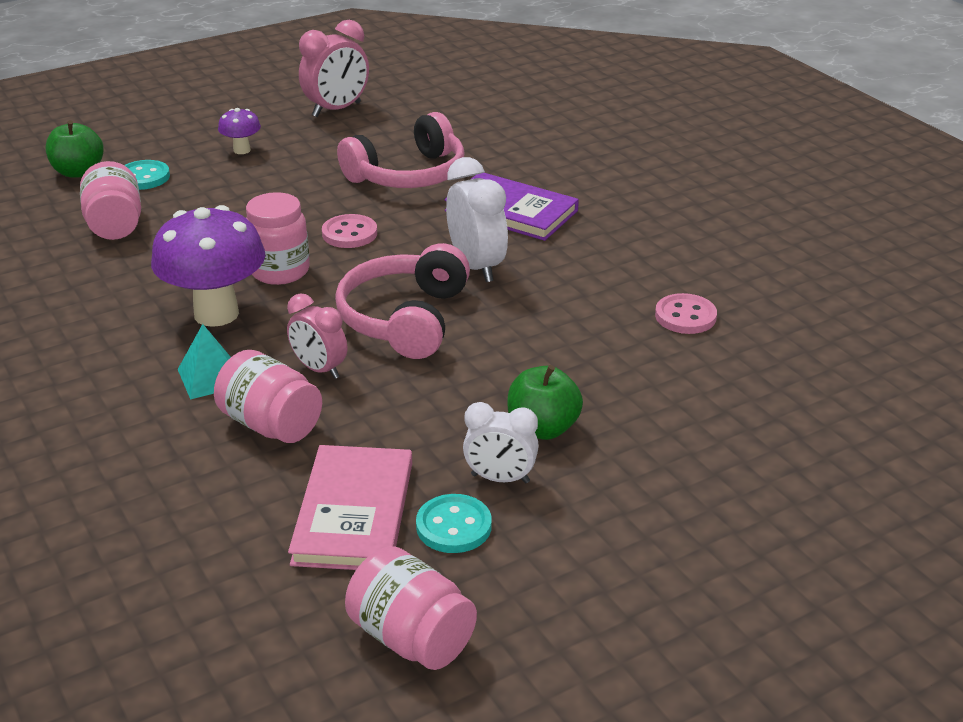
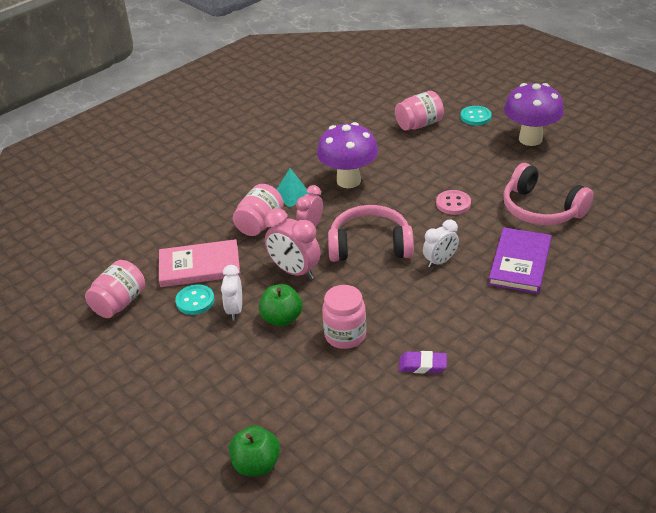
camera: 80 degrees right, 5 degrees up
(78, 172) = (468, 96): green apple -> green apple (256, 464)
(242, 150) = (530, 139): purple mushroom -> purple mushroom, size x2.13
(280, 271) = (399, 190): pink jar -> pink jar (345, 335)
(337, 110) = (613, 159): pink clock -> pink clock (294, 271)
(476, 267) = (440, 261): white clock -> white clock, size x0.66
(685, 316) = (422, 365): pink button -> purple eraser

